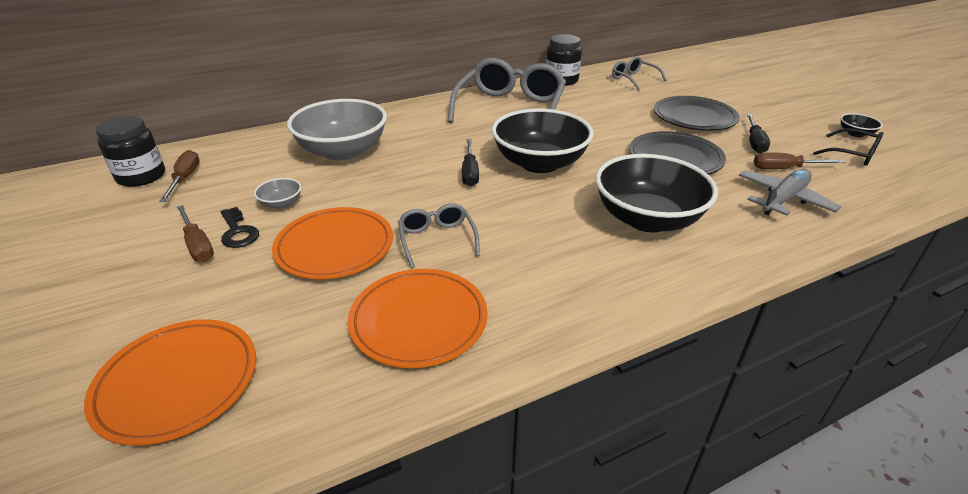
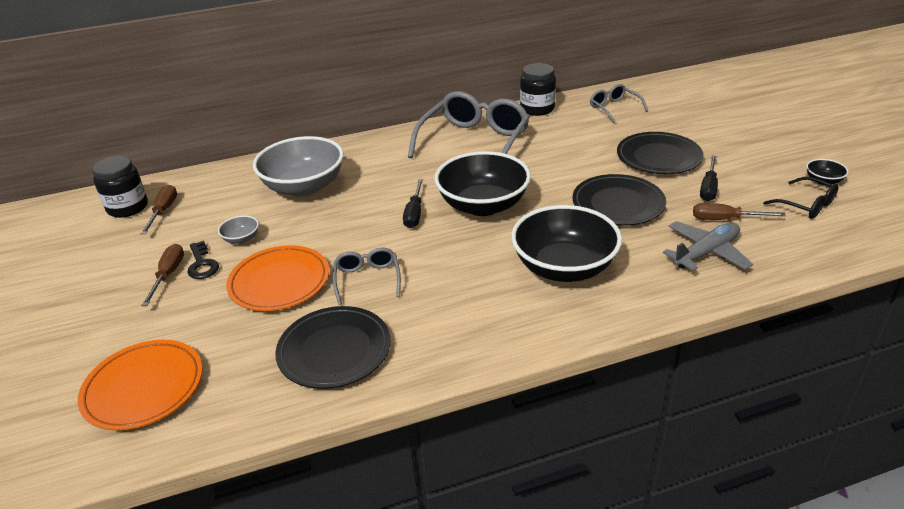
camera: 10 degrees right, 0 degrees up
(198, 245) = (168, 275): brown screwdriver -> brown screwdriver turned 150 degrees counterclockwise
(419, 320) = (334, 351): orange plate -> black plate

